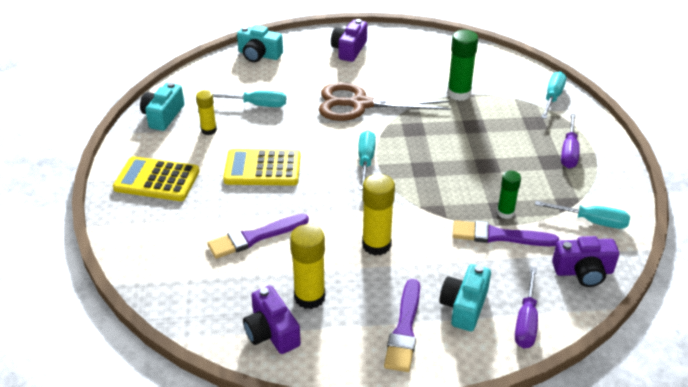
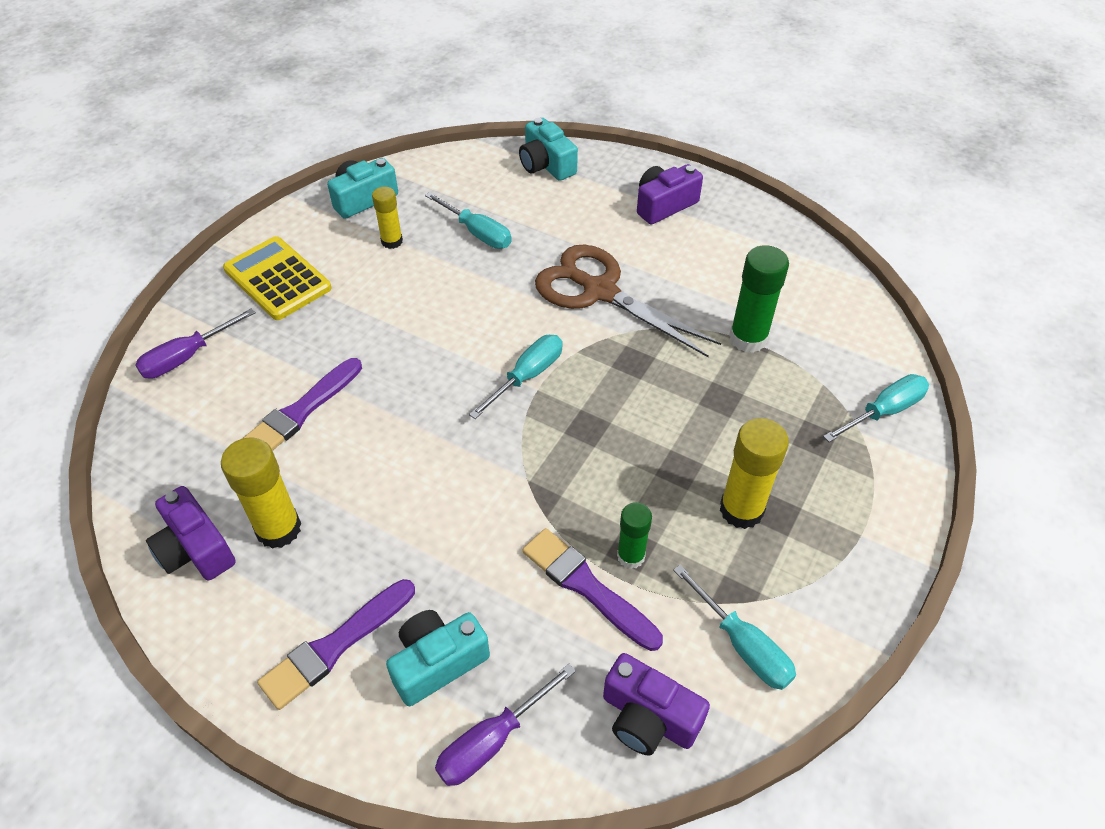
camera: 35 degrees right, 10 degrees up
(255, 237) = (301, 411): purple brush -> purple brush turned 60 degrees counterclockwise
(262, 168) = (399, 323): yellow calculator -> none
(271, 332) = (195, 549): purple camera -> purple camera turned 45 degrees counterclockwise
(376, 245) = (422, 504): yellow glue stick -> yellow glue stick (741, 510)
(569, 152) = (820, 513): purple screwdriver -> purple screwdriver (187, 357)

